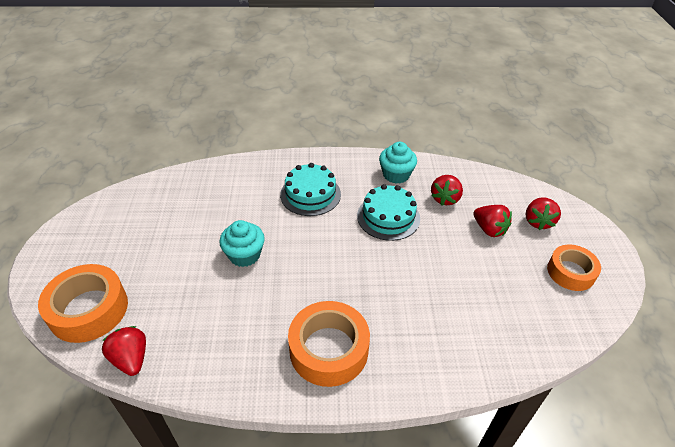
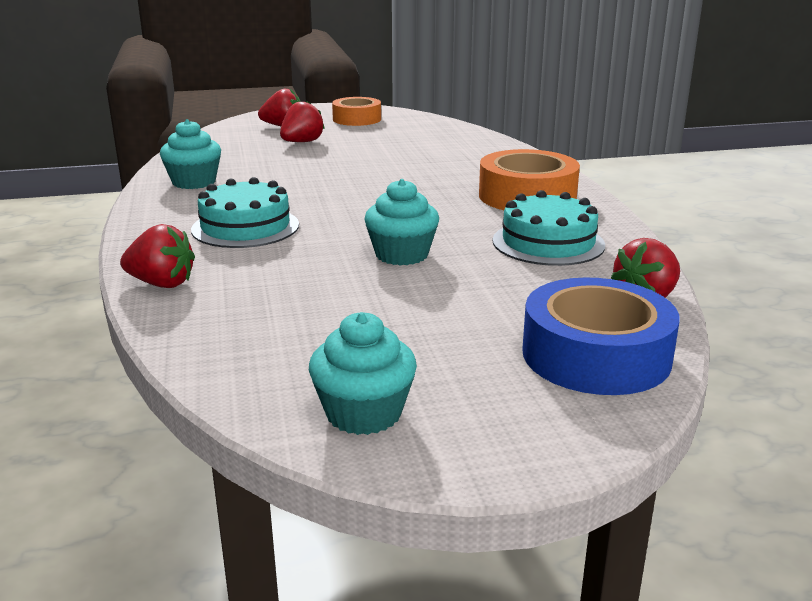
camera: 100 degrees left, 20 degrees down
(89, 309) = (596, 355): orange tape -> blue tape
(98, 220) = (364, 413): none -> turquoise cupcake
(388, 217) = (290, 182): turquoise cake -> turquoise cake (548, 243)
(445, 198) = (247, 159): red strawberry -> red strawberry (162, 284)

